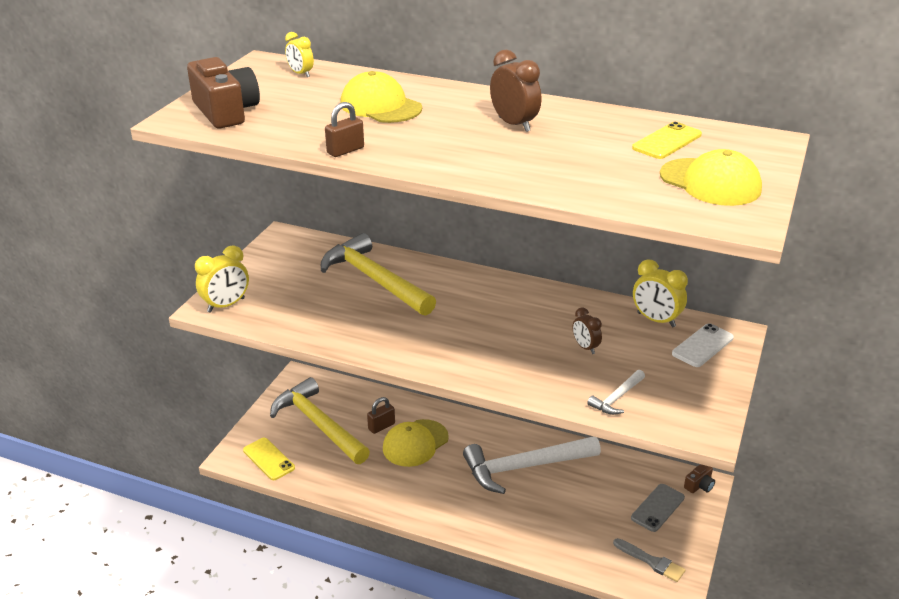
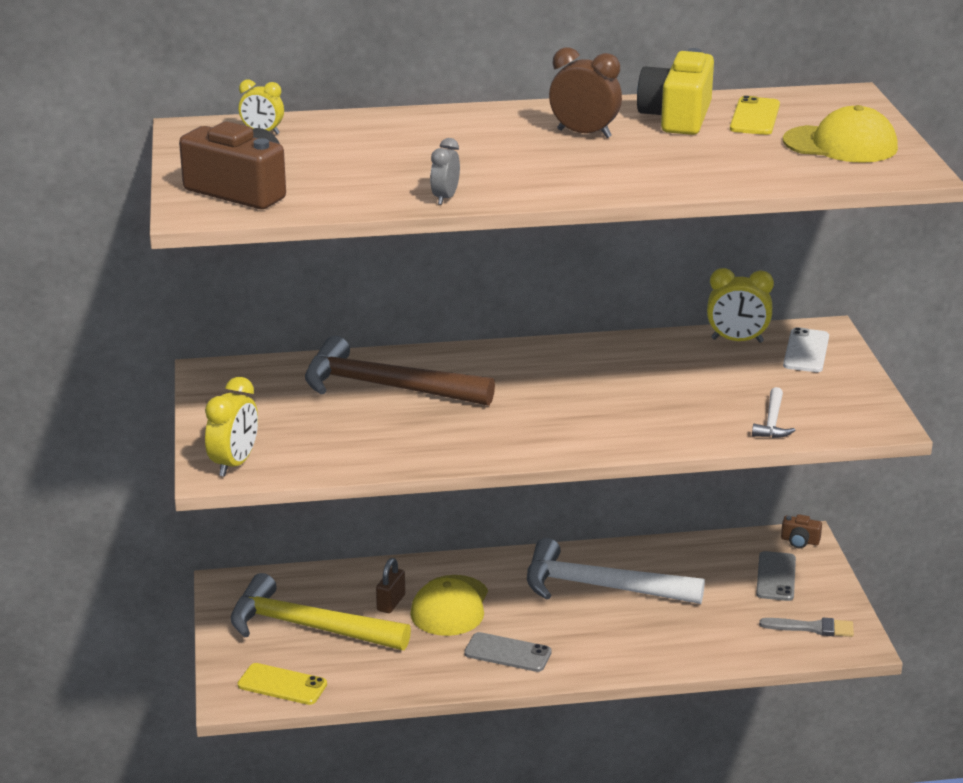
camera: 30 degrees left, 5 degrees down
(345, 150) = (445, 198): brown padlock -> grey clock
(374, 280) = (386, 387): yellow hammer -> brown hammer
(380, 106) = (413, 146): yellow cap -> none
(421, 493) = (507, 653): none -> grey phone
(524, 467) = (600, 587): white hammer -> white hammer turned 60 degrees clockwise
(585, 347) = (693, 386): brown clock -> none
(603, 127) = (676, 117): none -> yellow camera
(699, 485) = (799, 541): brown camera -> brown camera turned 90 degrees clockwise

